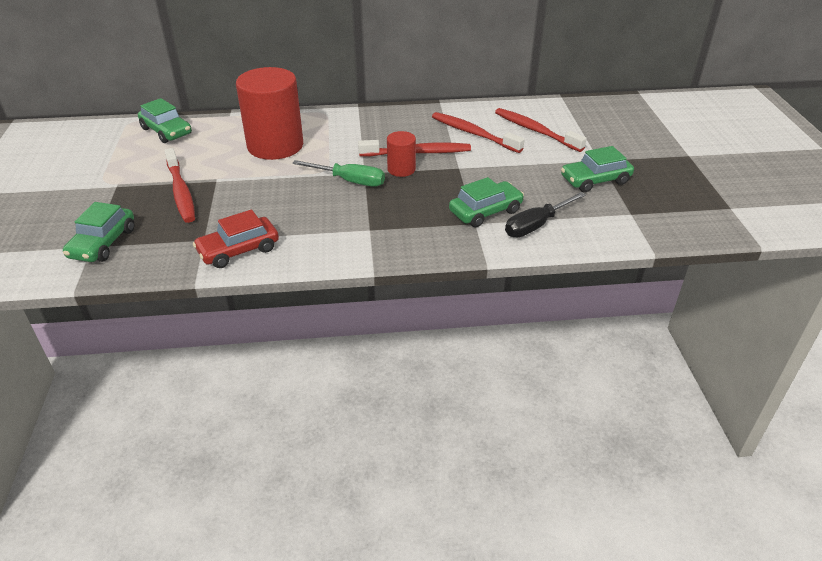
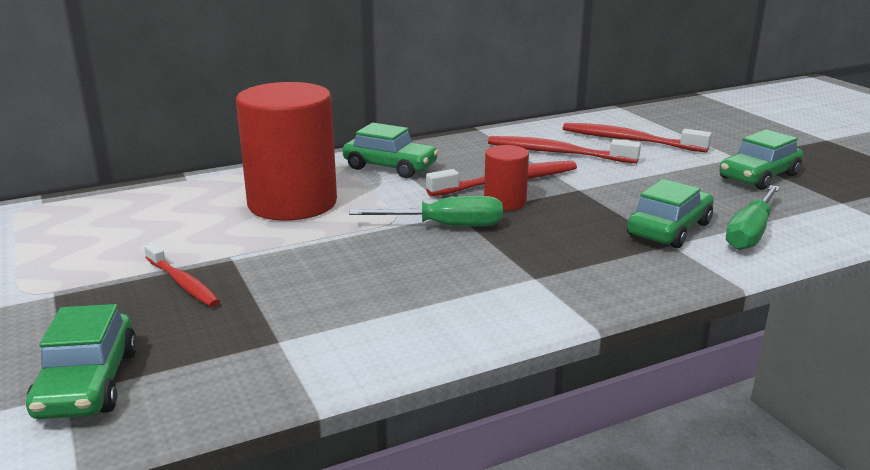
camera: 20 degrees left, 15 degrees down
(166, 131) = (95, 211): green car -> green car (390, 167)
(181, 192) = (183, 283): red toothbrush -> red toothbrush, size x0.64
(238, 250) = (354, 344): red car -> none
(536, 225) = (750, 233): black screwdriver -> green screwdriver

